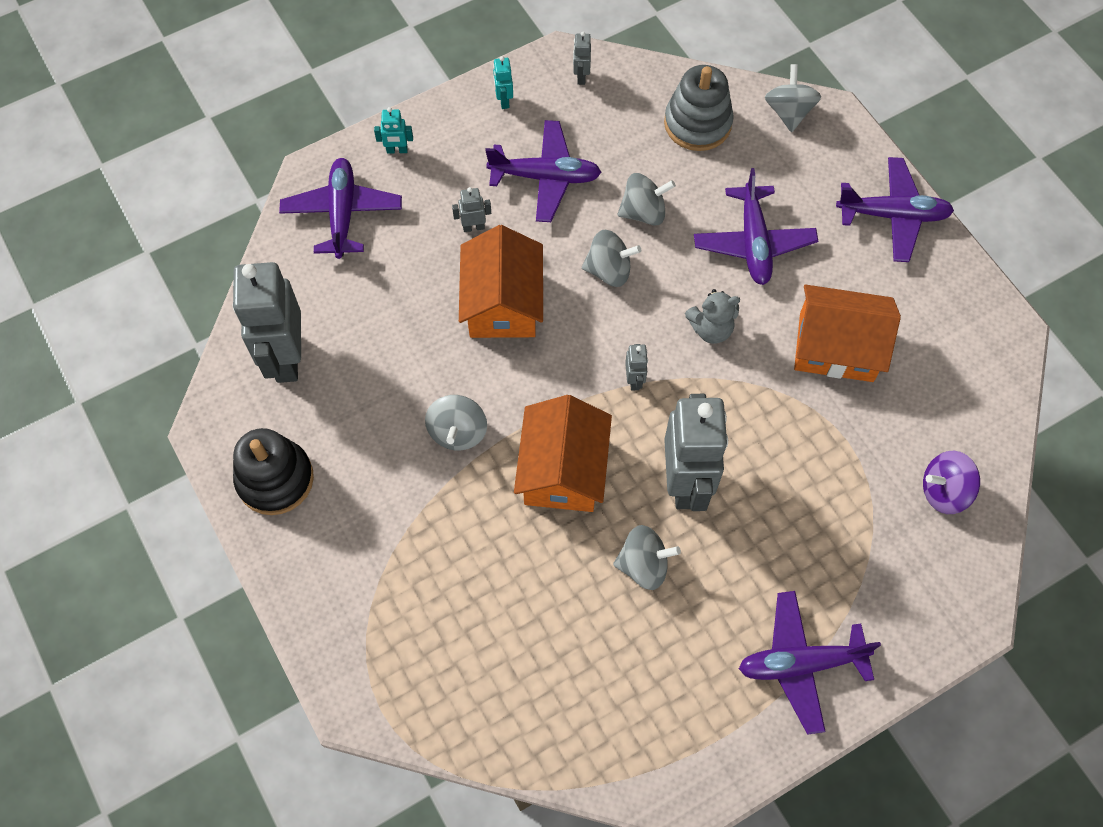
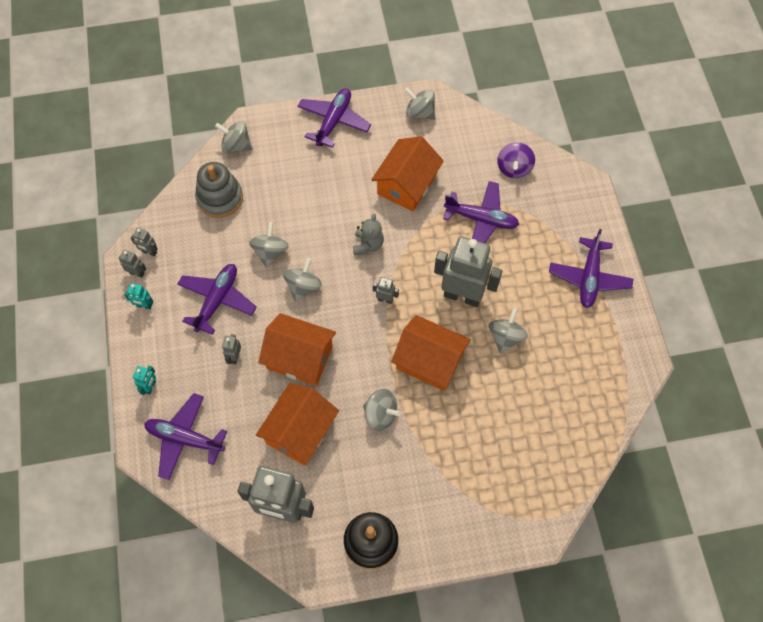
camera: 70 degrees left, 0 degrees up
(398, 340) = (300, 431): none -> orange house
(545, 75) = (137, 273): none -> grey robot
(753, 242) = (319, 200): purple plane -> purple plane (481, 219)
(971, 324) = (420, 113): none -> grey spinning top

